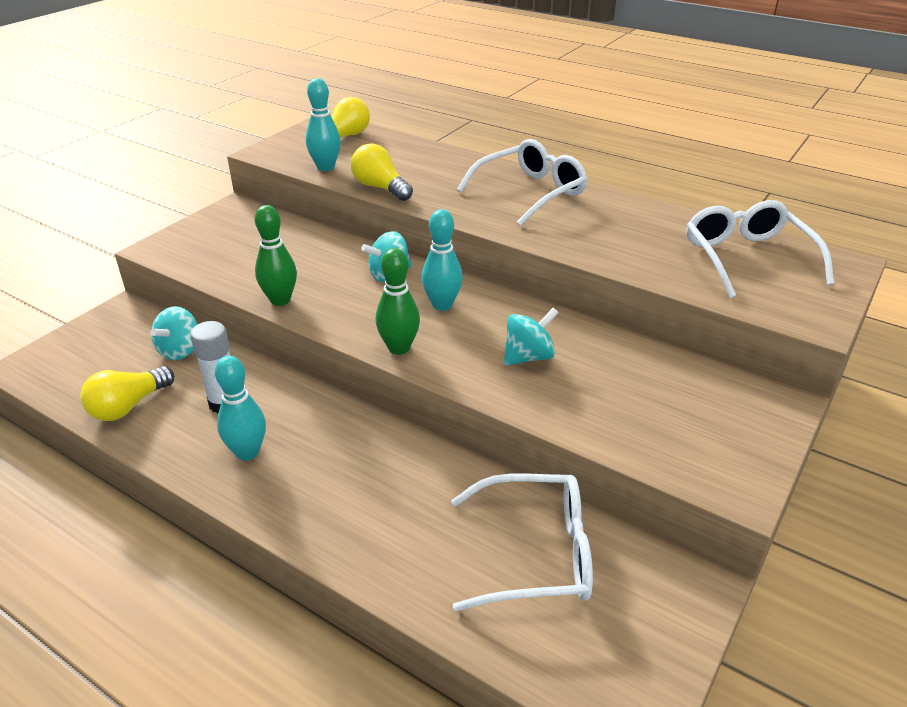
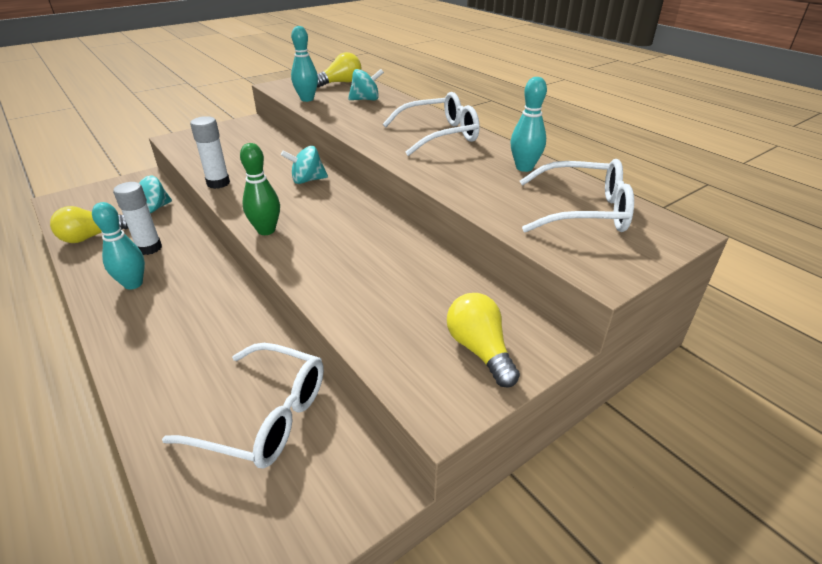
camera: 20 degrees right, 0 degrees up
(280, 300) = (218, 183): green bowling pin -> white glue stick
(380, 188) = (331, 116): yellow light bulb -> yellow light bulb (480, 350)
(442, 305) = (325, 207): turquoise bowling pin -> turquoise bowling pin (524, 168)
(528, 357) = (356, 257): turquoise spinning top -> turquoise spinning top (366, 99)
(747, 258) = (583, 211): white glasses -> white glasses turned 90 degrees clockwise

